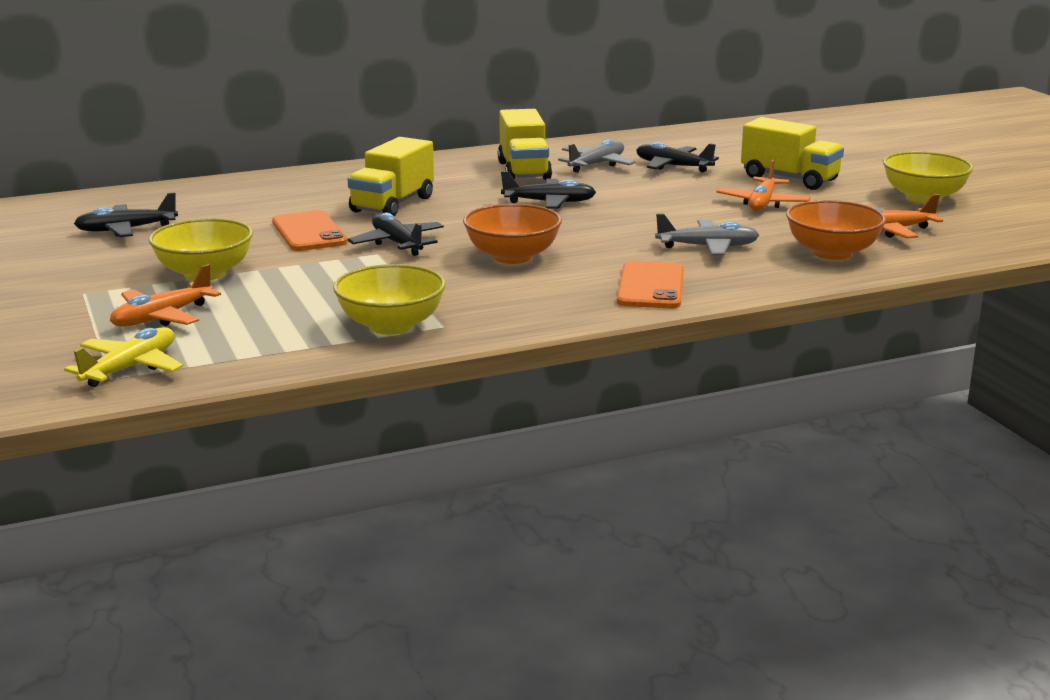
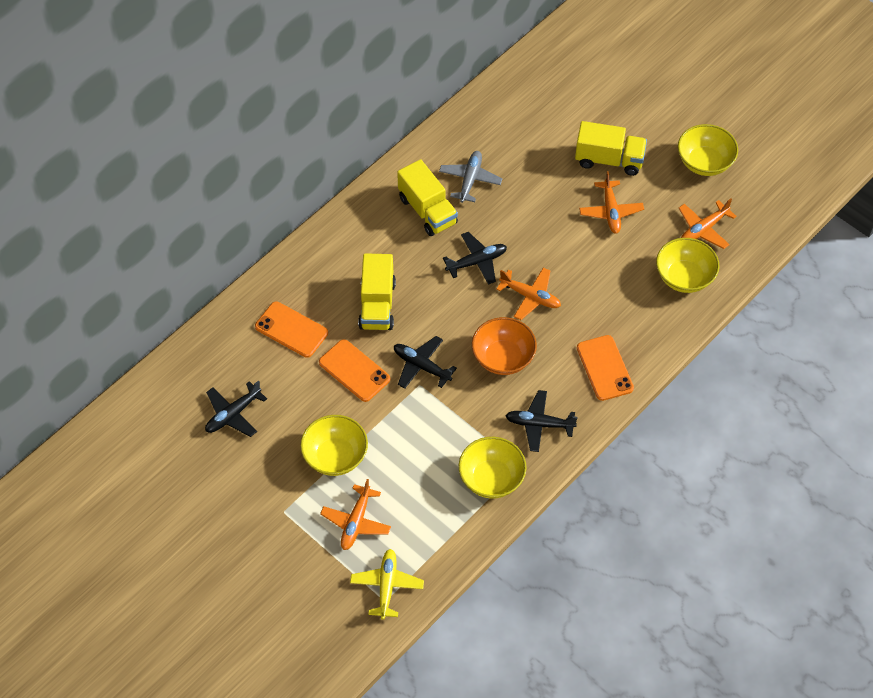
camera: 25 degrees left, 35 degrees up
(270, 201) = (291, 330): none -> orange phone
(596, 230) = (530, 297): none -> orange plane
(673, 166) = (523, 164): black plane -> black plane (539, 424)
(708, 247) = (610, 297): grey plane -> none
(832, 253) = (684, 277): orange bowl -> yellow bowl

